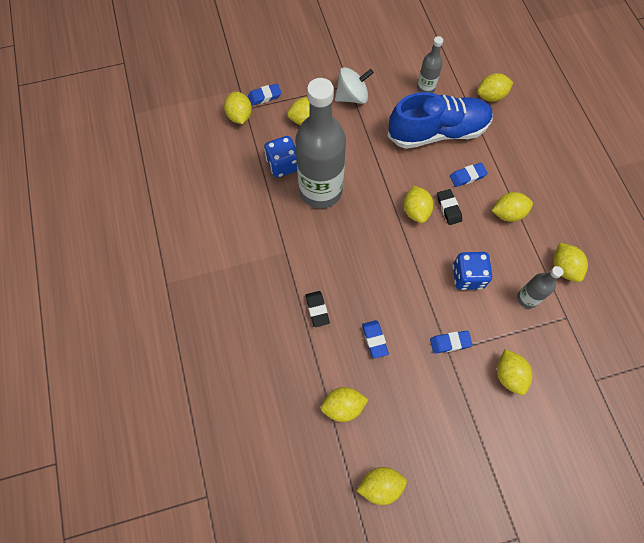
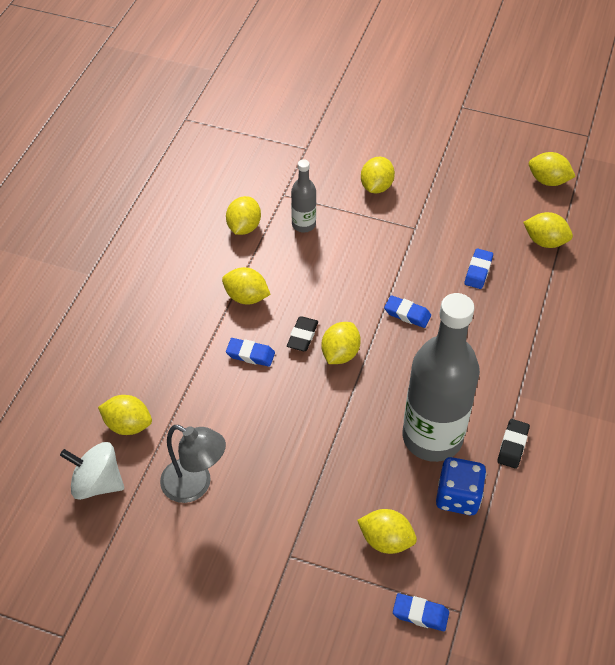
camera: 145 degrees left, 15 degrees down
(239, 116) = (475, 604): yellow lemon -> none
(317, 309) = (519, 324): black eraser -> black eraser (512, 446)
(352, 97) = (299, 535): white spinning top -> white spinning top (97, 483)
(425, 88) = (195, 485): grey bottle -> grey lamp
(437, 132) = (235, 421): blue shoe -> none
(450, 343) = (408, 232): blue eraser -> blue eraser (407, 314)
(467, 276) = (342, 269): blue dice -> none

